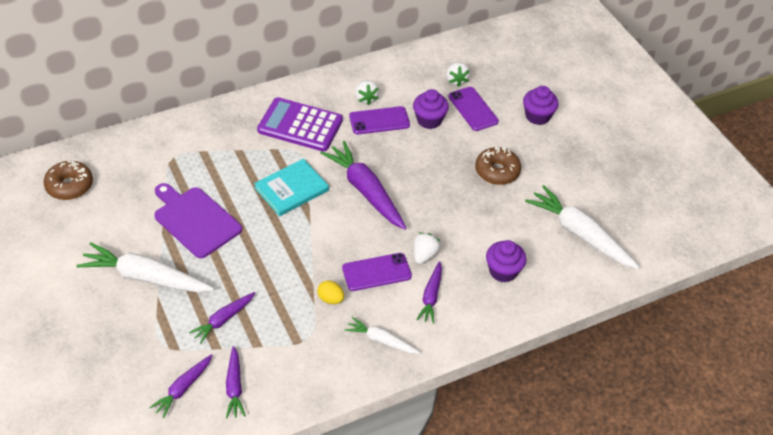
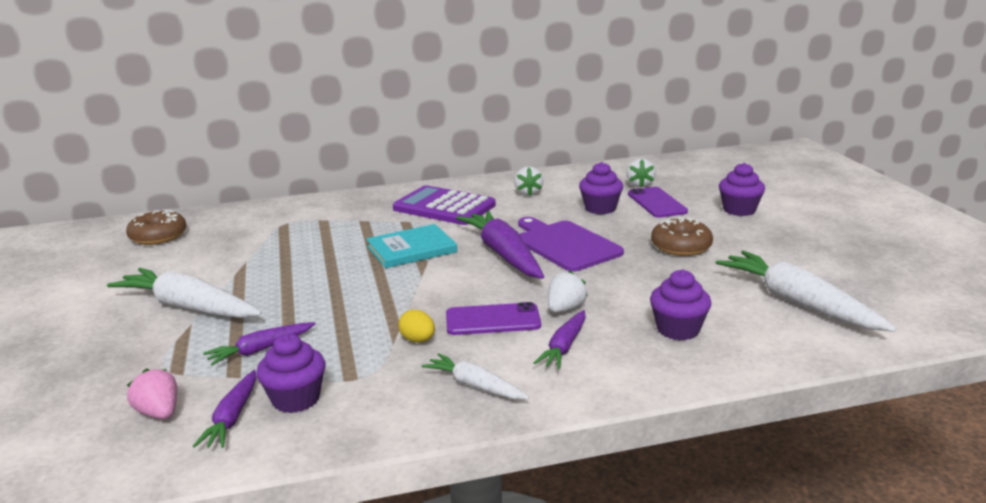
camera: 15 degrees right, 25 degrees down
(183, 388) = (159, 413): purple carrot -> pink strawberry
(195, 220) = (281, 266): purple cutting board -> purple cutting board (565, 245)
(269, 365) = (296, 399): none -> purple cupcake
(379, 121) = (539, 207): purple phone -> none

